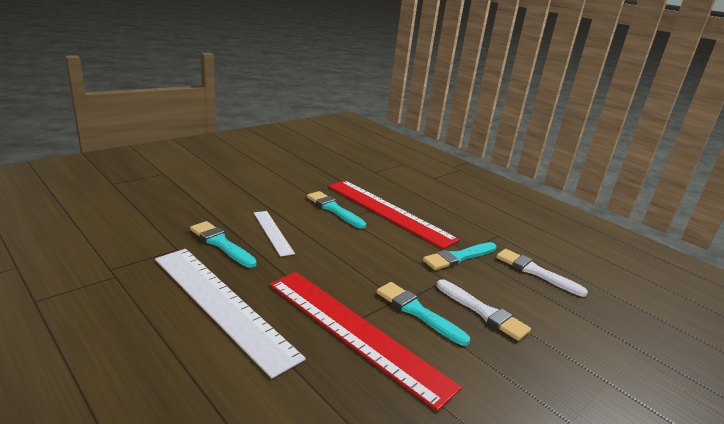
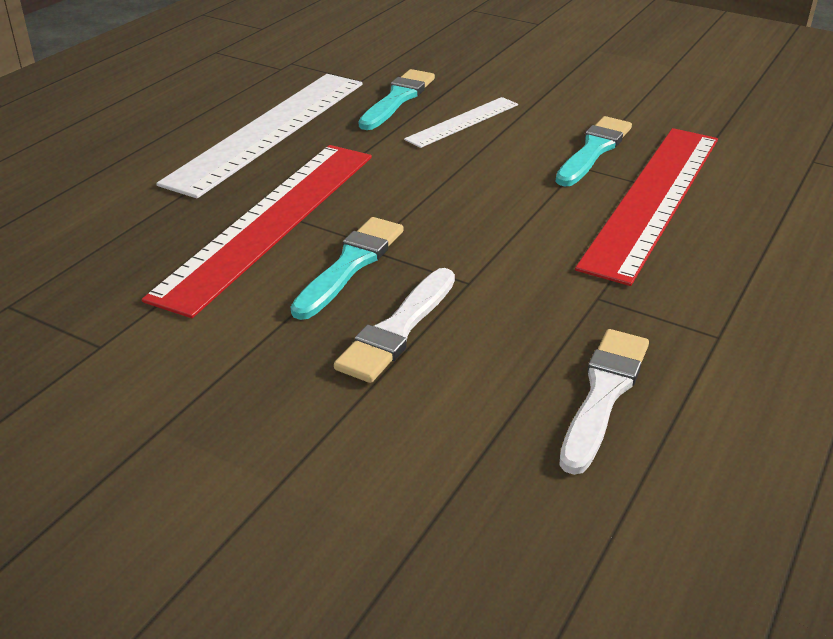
camera: 75 degrees right, 10 degrees up
(458, 257) = (562, 290): turquoise brush -> none

